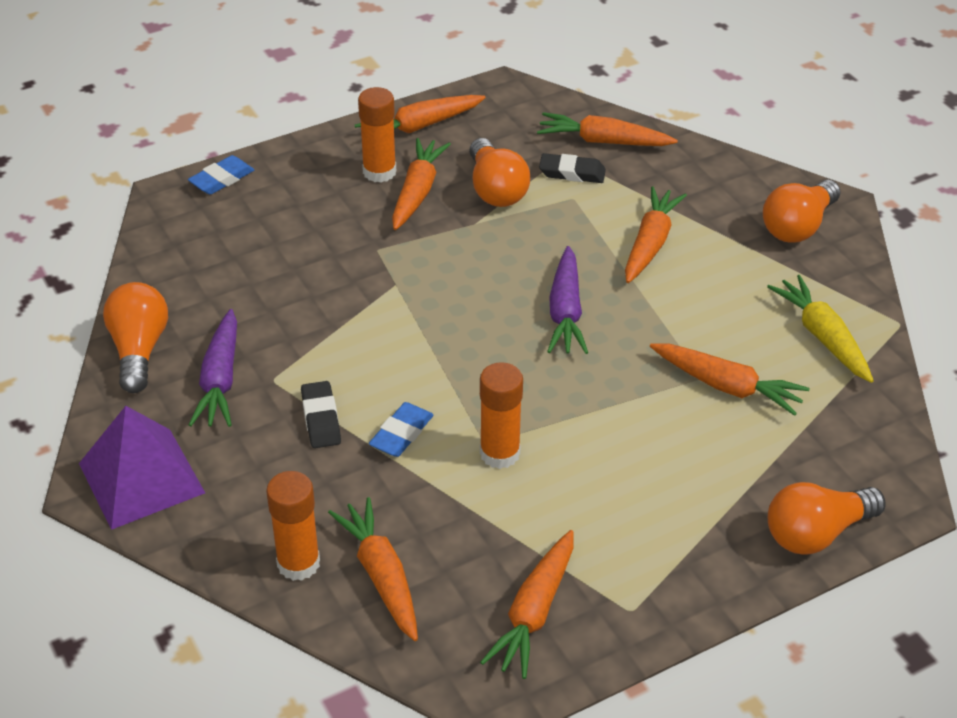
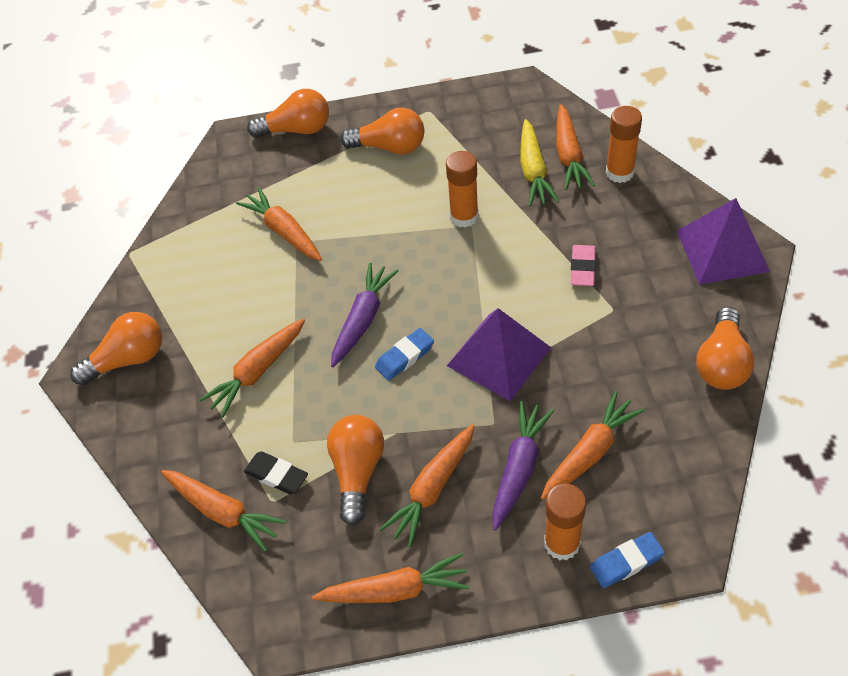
camera: 155 degrees left, 10 degrees up
(220, 380) = (655, 319): purple carrot -> purple carrot (519, 468)
(321, 419) = (583, 268): black eraser -> pink eraser
(379, 172) = (460, 528): orange glue stick -> orange glue stick (562, 543)
(393, 307) = (499, 356): none -> purple pyramid
(401, 434) = (527, 244): blue eraser -> blue eraser (404, 357)
(534, 612) = (484, 120): orange carrot -> orange carrot (589, 453)
(658, 534) = (389, 147): none -> orange light bulb
(822, 337) = (191, 254): yellow carrot -> yellow carrot (533, 171)

